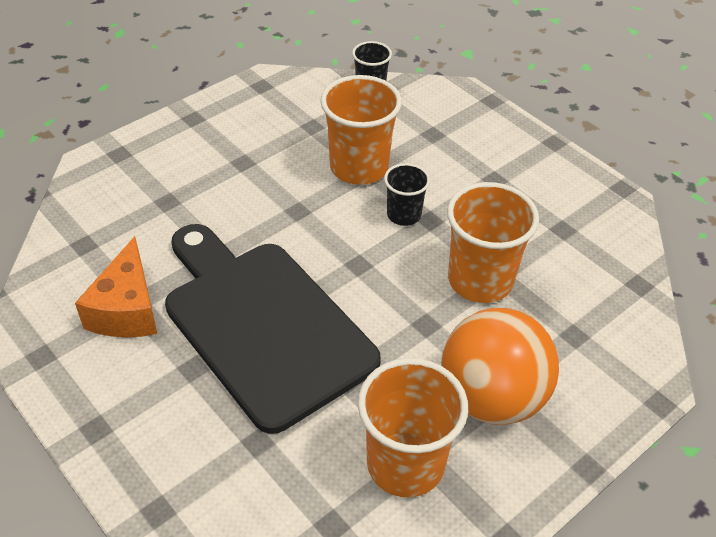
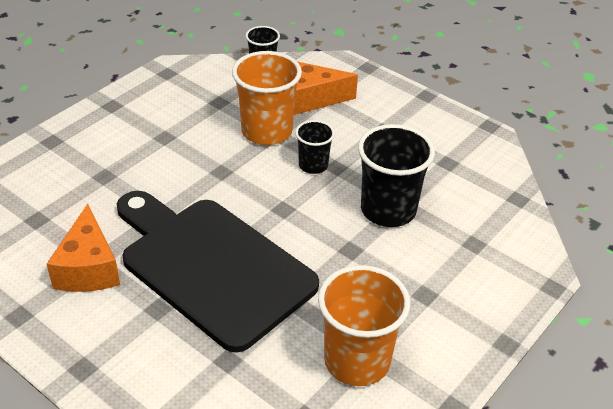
camera: 10 degrees left, 5 degrees down
(417, 133) = (310, 99): none -> orange cheese
(480, 280) = (388, 210): orange cup -> black cup
(491, 398) = (417, 300): orange ball -> none

